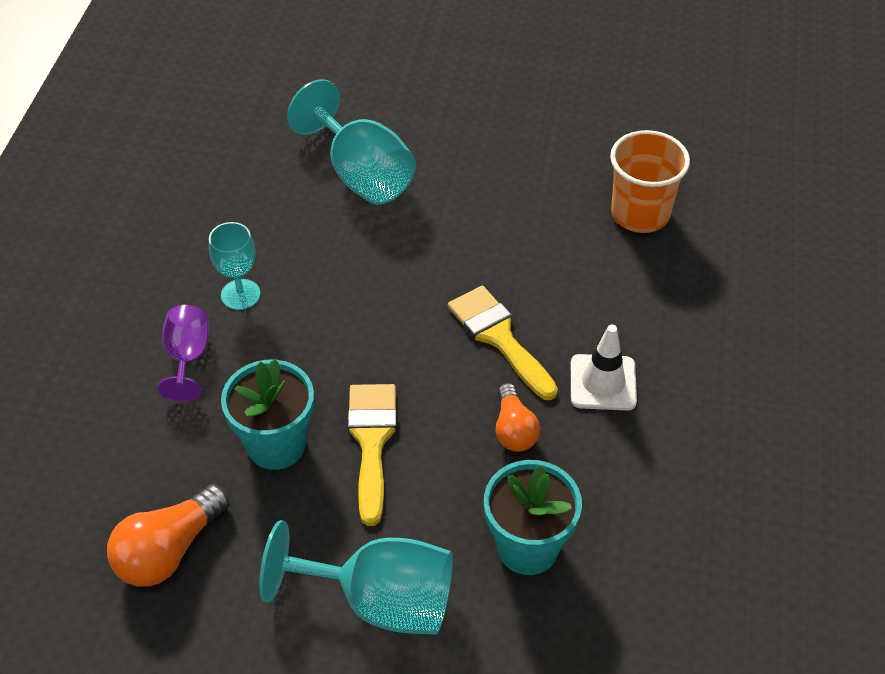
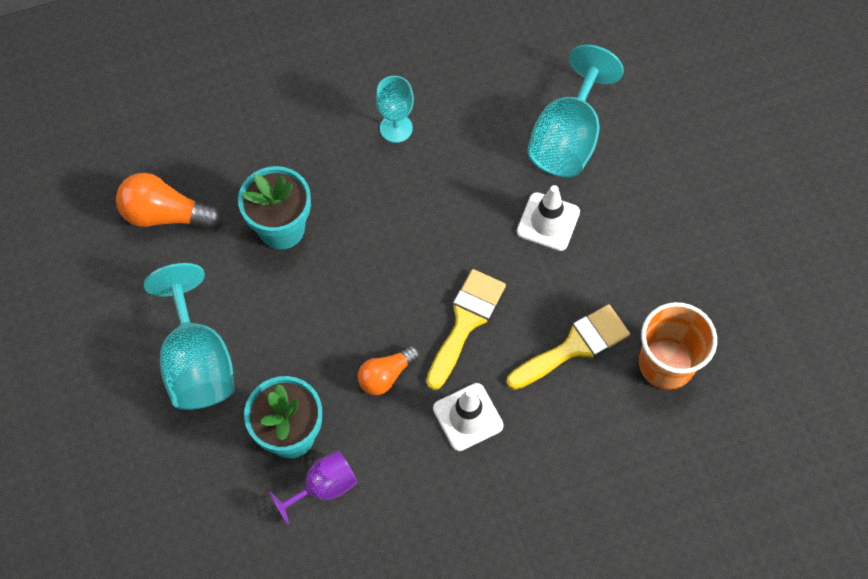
camera: 60 degrees right, 15 degrees up
(188, 357) = (321, 130): purple goblet -> purple goblet (323, 487)
(372, 442) = (319, 287): yellow brush -> yellow brush (574, 347)
(438, 228) = (548, 222): none -> white traffic cone

